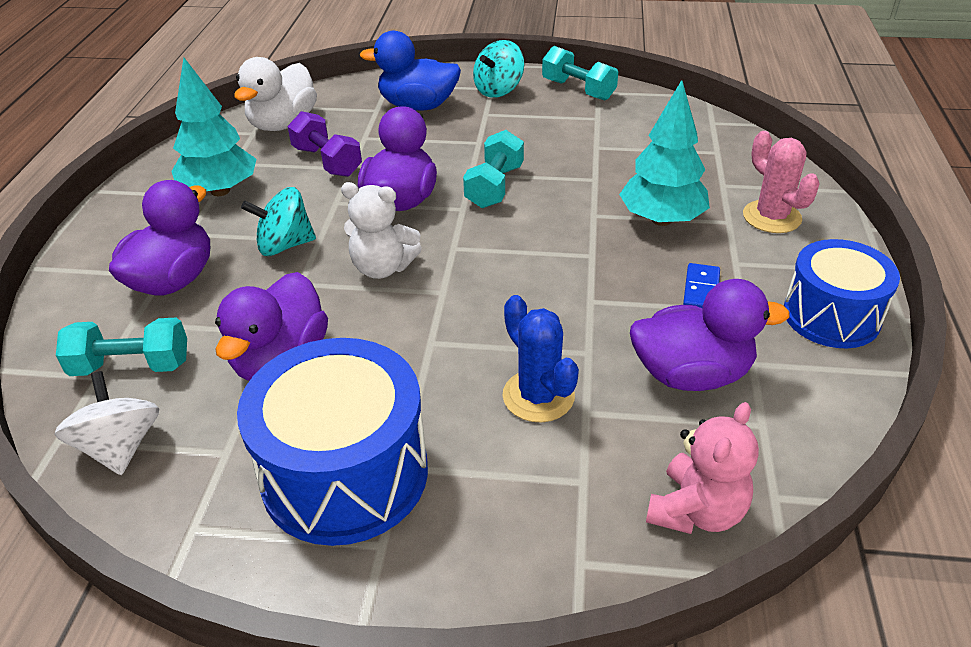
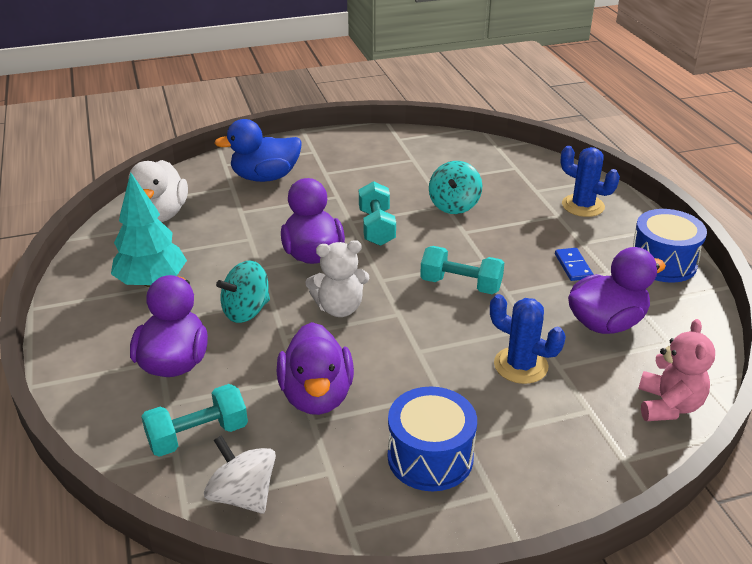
camera: 25 degrees left, 5 degrees down
(327, 161) = (226, 237): purple dumbbell -> none
(345, 473) = (430, 457): blue drum -> blue drum, size x0.67
(498, 90) = (321, 152): turquoise spinning top -> turquoise spinning top (454, 205)
(578, 90) = (383, 140): turquoise dumbbell -> turquoise dumbbell (461, 285)
(661, 220) = (513, 224): turquoise tree -> none
(771, 217) = (583, 206): pink cactus -> blue cactus

